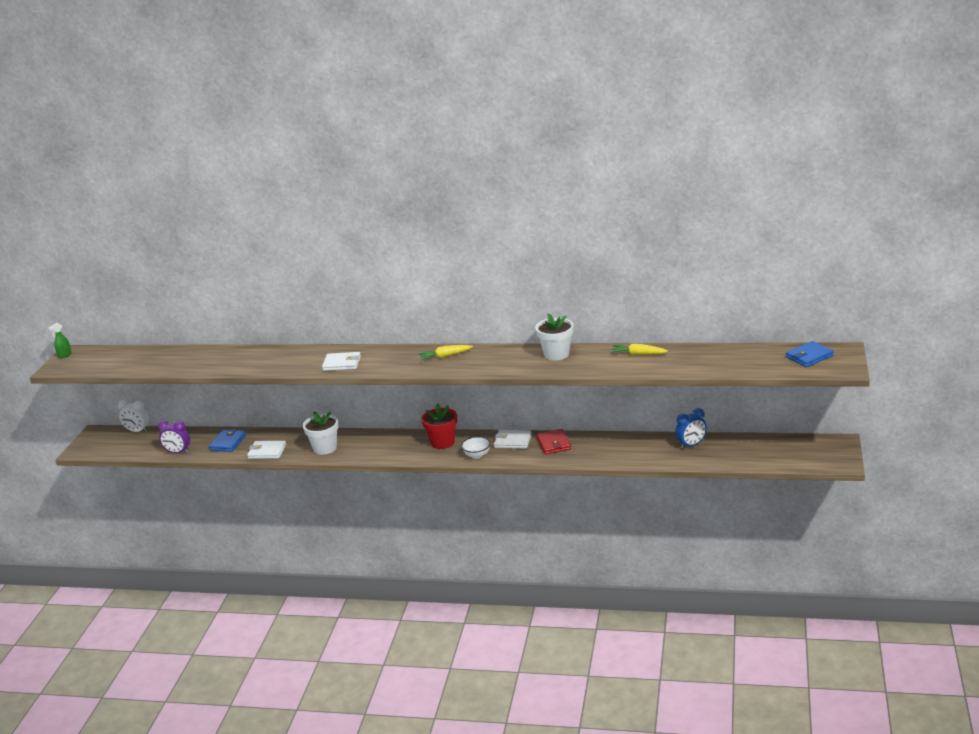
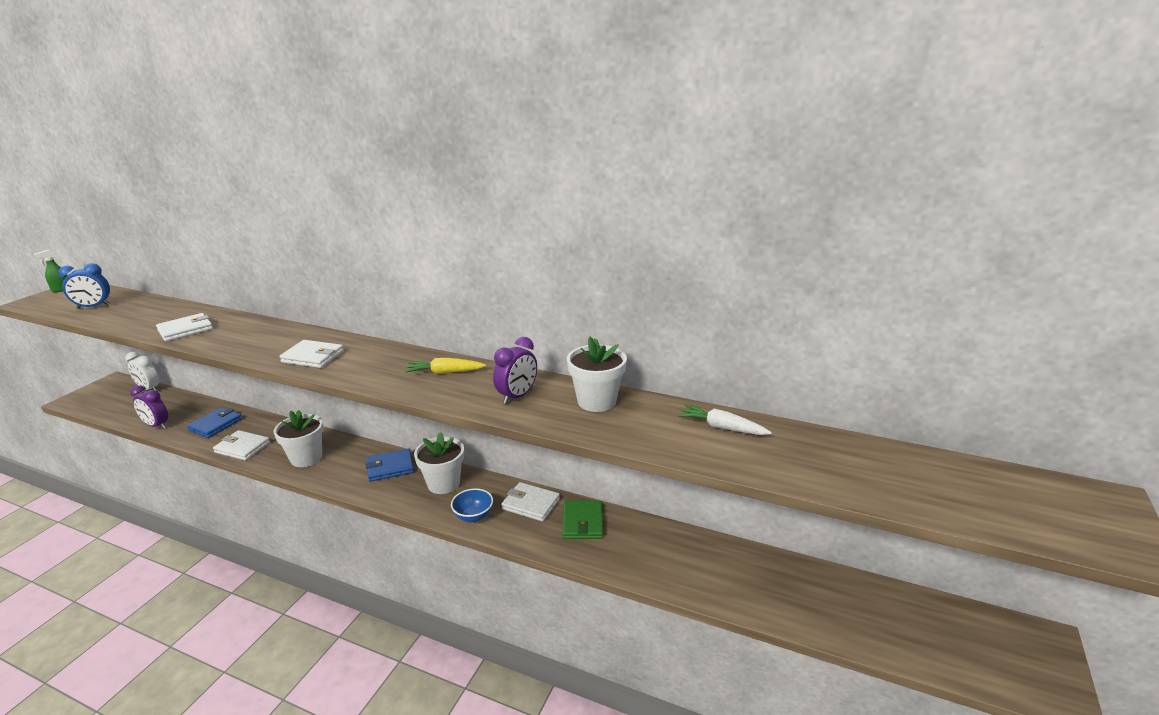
camera: 10 degrees right, 0 degrees up
(220, 364) = (185, 330): none -> white wallet
(442, 442) = (443, 483): red flower pot -> white flower pot
(477, 455) = (473, 516): white bowl -> blue bowl
(504, 361) = (517, 396): none -> purple clock
(553, 444) = (582, 522): red wallet -> green wallet
(638, 354) = (722, 427): yellow carrot -> white carrot
(691, 445) = (783, 577): blue clock -> blue clock (94, 307)
(809, 356) = (1038, 499): blue wallet -> blue wallet (390, 467)

